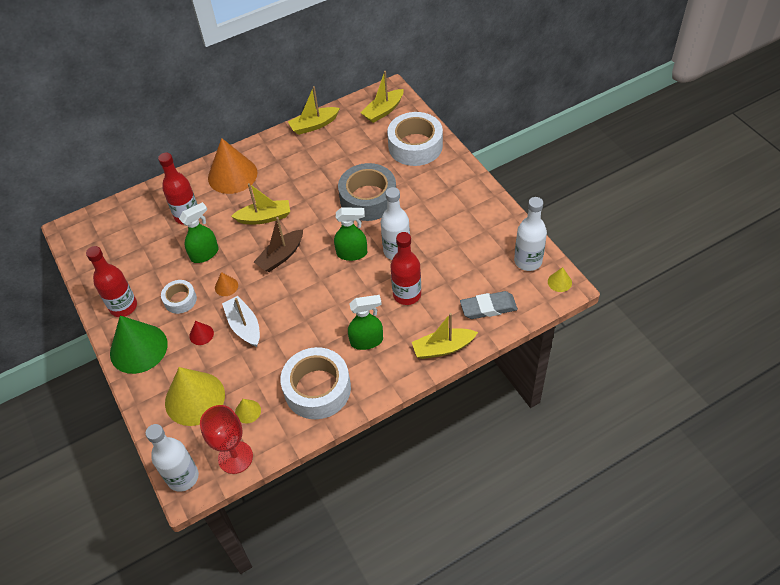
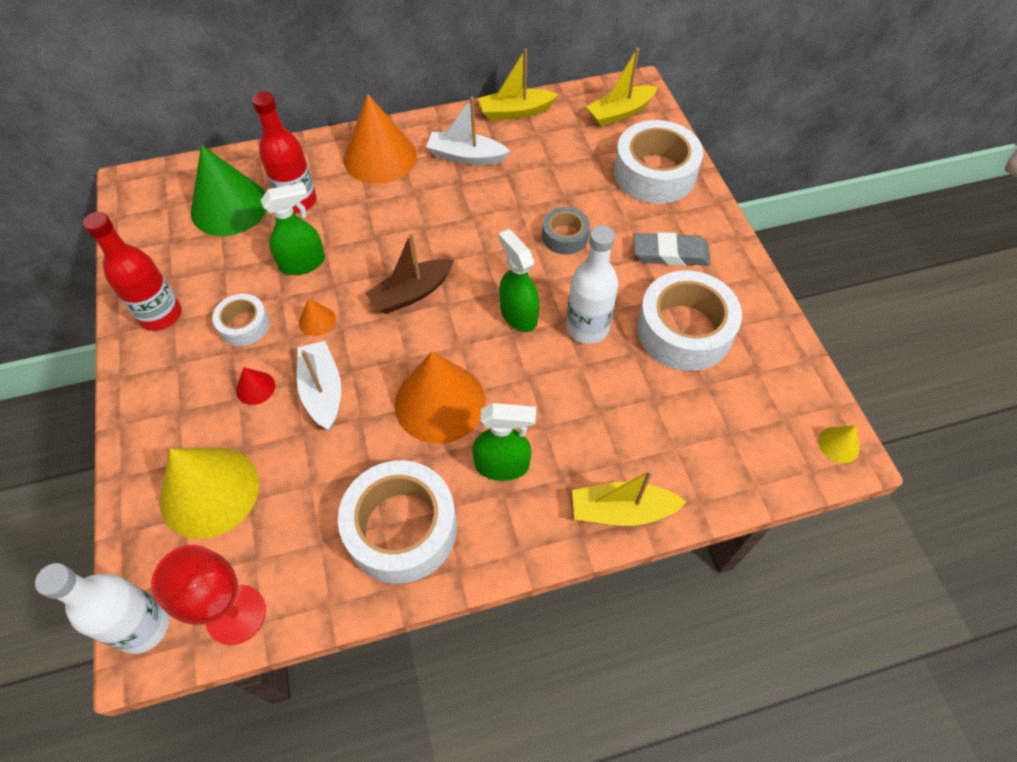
camera: 10 degrees right, 5 degrees up
(138, 348) = (157, 386): green cone -> green cone (229, 206)
(248, 411) = (282, 537): yellow cone -> none
(264, 217) = (405, 229): yellow boat -> none
(290, 162) = (466, 156): none -> white boat
(319, 315) = (440, 402): none -> orange cone
(352, 253) = (518, 315): green spray bottle -> green spray bottle turned 135 degrees counterclockwise
(368, 199) = (565, 236): grey tape -> grey tape, size x0.53
(407, 294) = (585, 403): red bottle -> none
(456, 239) = (684, 330): none -> white tape
(488, 308) = (711, 459): grey eraser -> grey eraser (670, 254)
(528, 261) = (792, 395): white bottle -> none

